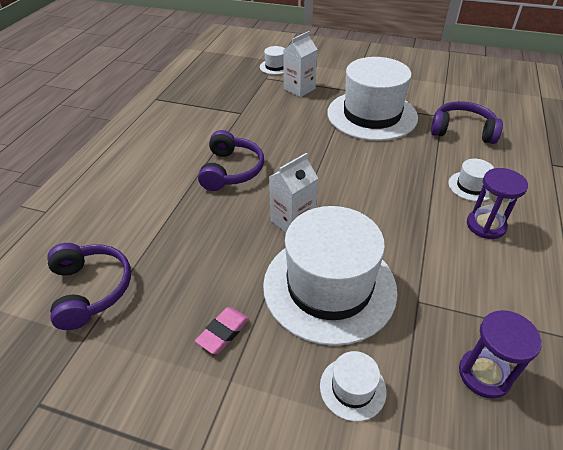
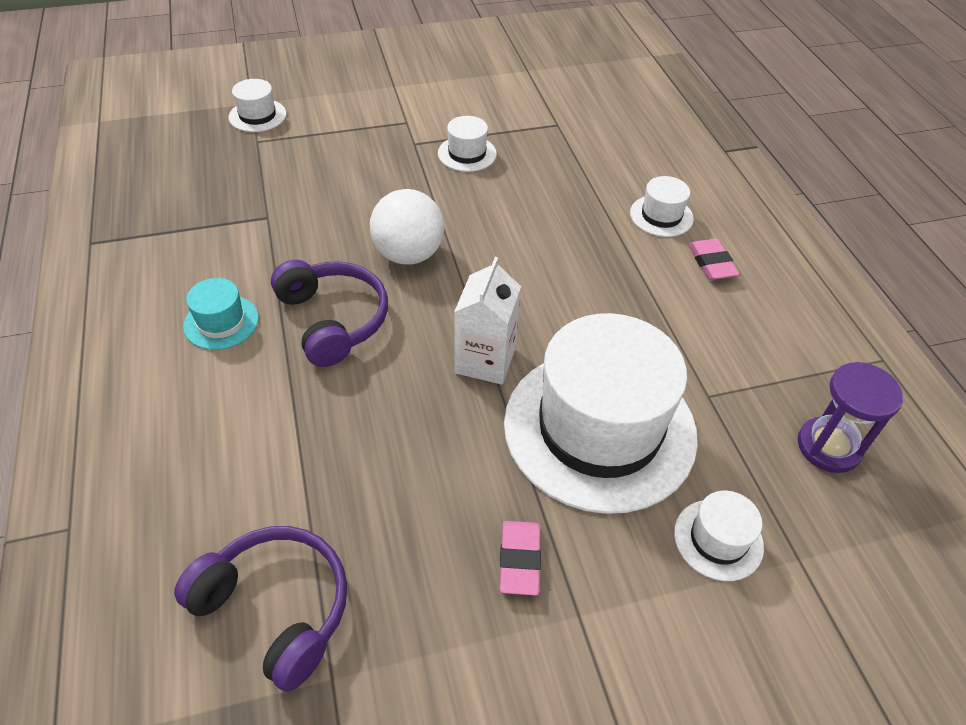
camera: 35 degrees left, 5 degrees up
(180, 151) = (221, 322): none -> turquoise hat
(296, 153) = (408, 254): none -> white ball
(299, 89) = (328, 144): white carton -> none
(372, 115) = (467, 153): white hat -> white hat, size x0.42
(462, 131) = (598, 138): purple headphones -> none
(486, 225) = (711, 263): purple hourglass -> pink eraser

